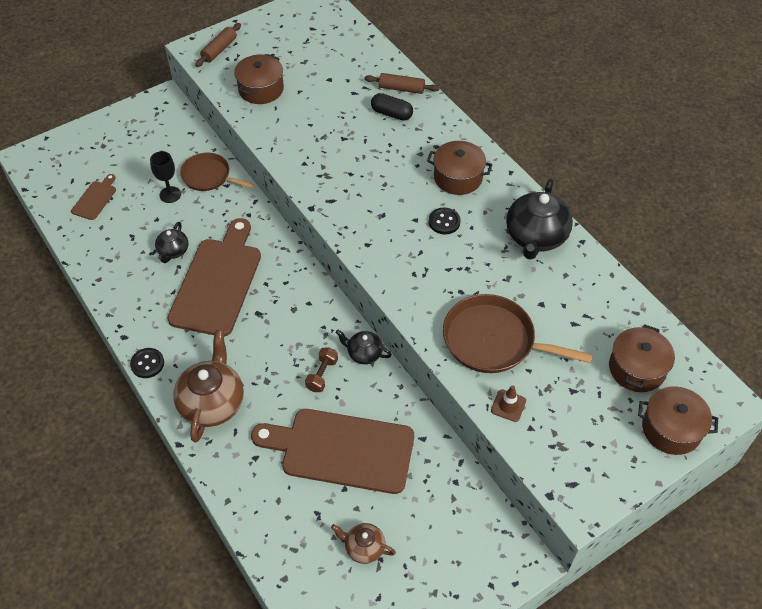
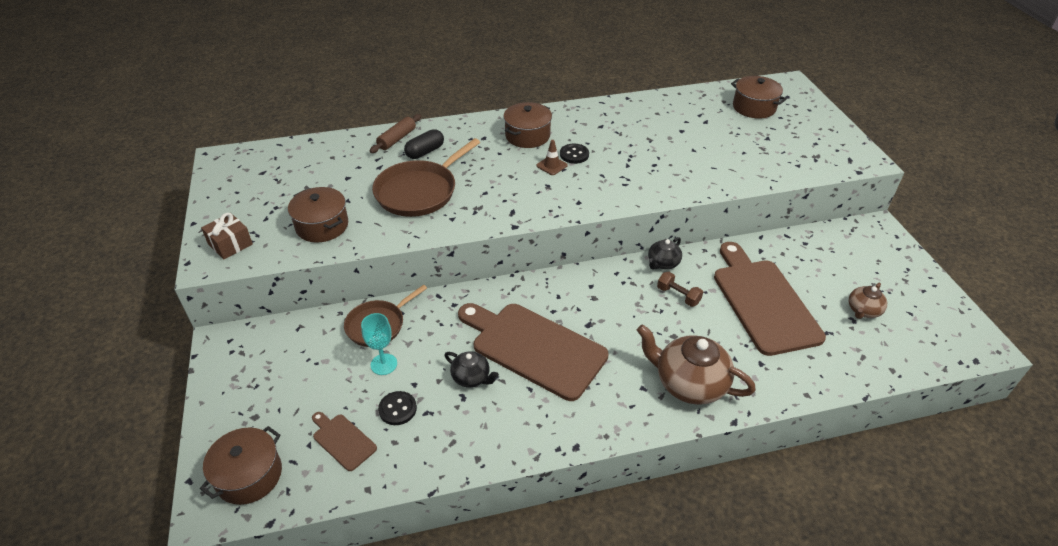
camera: 70 degrees left, 10 degrees down
(147, 364) = (622, 431): black button -> black button (397, 409)
(170, 194) = (384, 364): black goblet -> turquoise goblet
(219, 50) = (230, 244): brown rolling pin -> brown gift
(341, 450) = (763, 302): brown cutting board -> brown cutting board turned 135 degrees clockwise
(493, 340) = (710, 161): brown pan -> brown pan (419, 191)
(508, 405) = (775, 170): brown traffic cone -> brown traffic cone (551, 165)
(536, 237) = (613, 116): black teapot -> none
(671, 429) = (808, 108): brown pot -> brown pot (249, 475)

